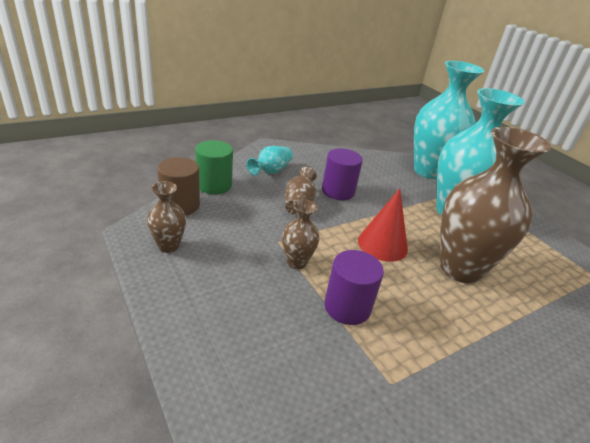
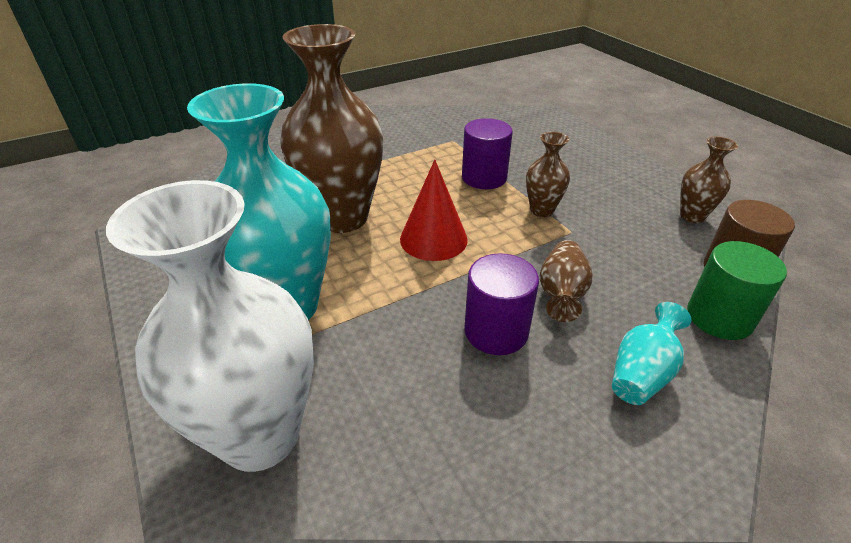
camera: 175 degrees left, 5 degrees up
(428, 171) = (260, 435): turquoise vase -> white vase

